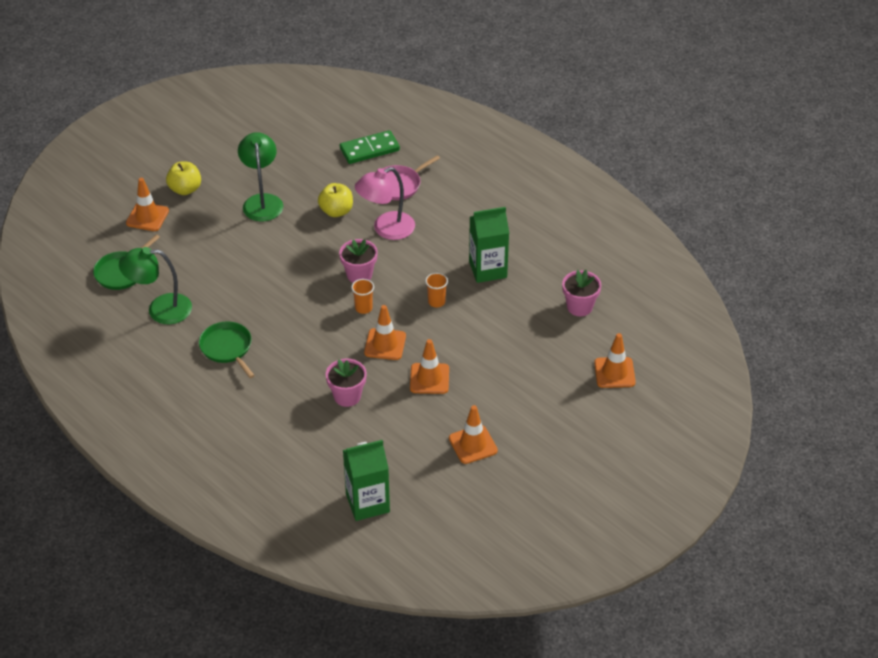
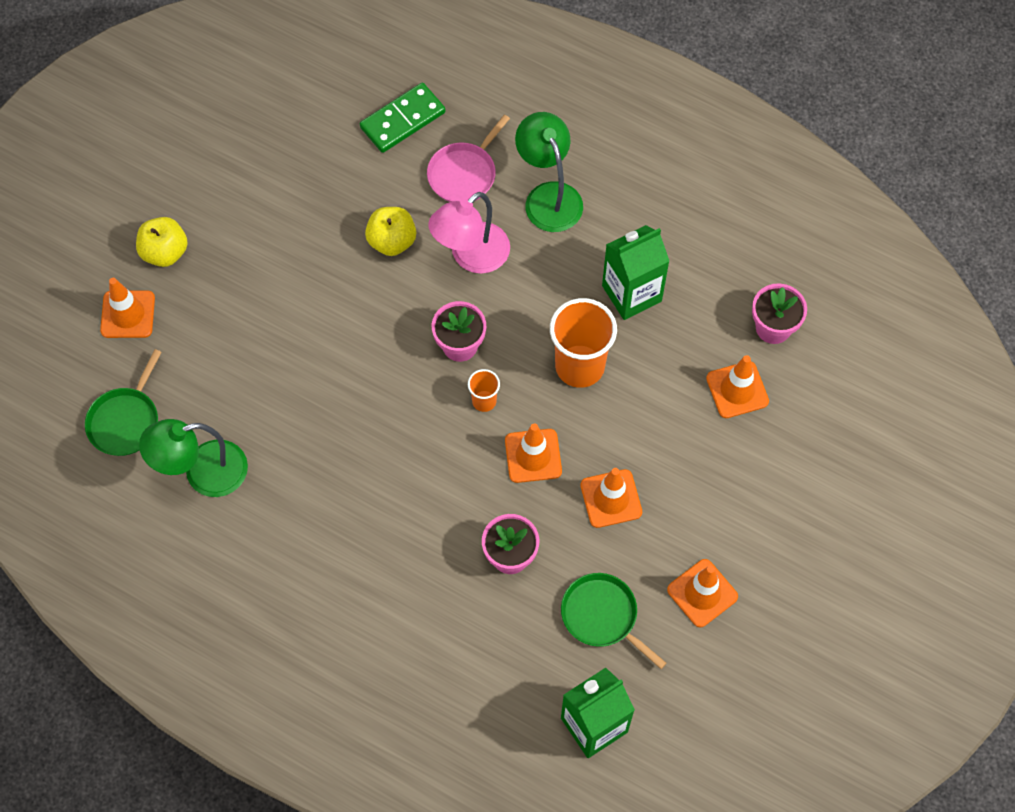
camera: 15 degrees left, 20 degrees up
(227, 348) = (319, 516): green pan -> green pan (602, 616)
(262, 201) = (282, 248): green lamp -> green lamp (548, 196)
(436, 302) = (579, 366): orange cup -> orange cup, size x2.05
(614, 373) = (851, 427): orange traffic cone -> orange traffic cone (737, 390)

